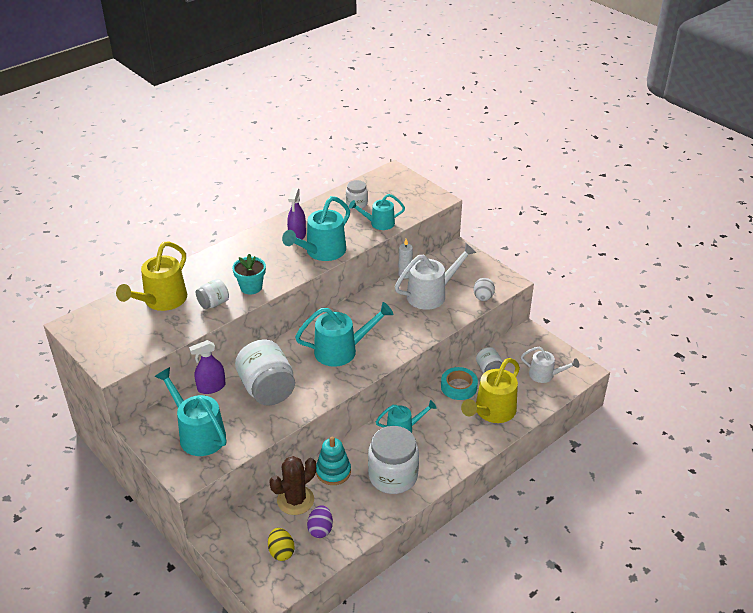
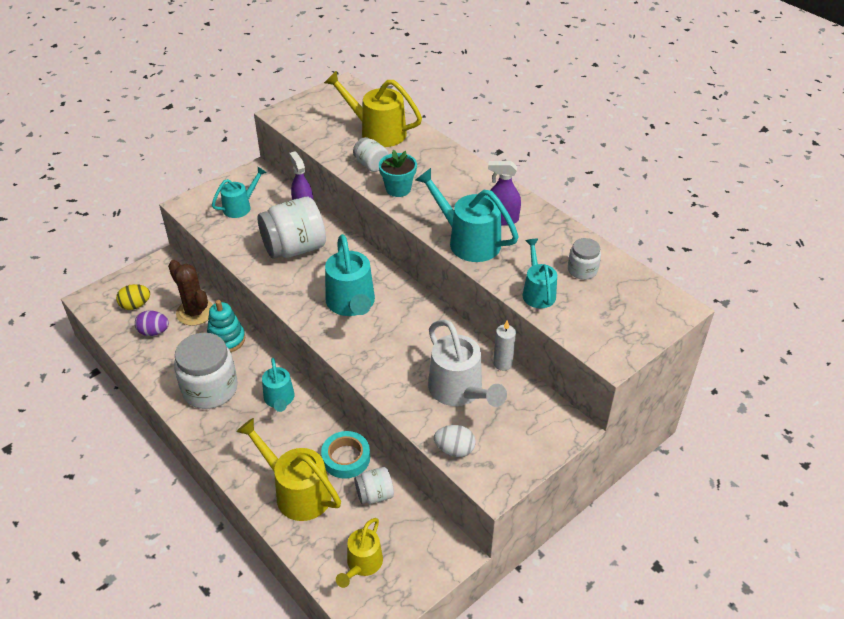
camera: 90 degrees right, 5 degrees up
(198, 434) = (240, 206): turquoise watering can -> turquoise watering can, size x0.62
(545, 375) = (362, 565): white watering can -> yellow watering can

